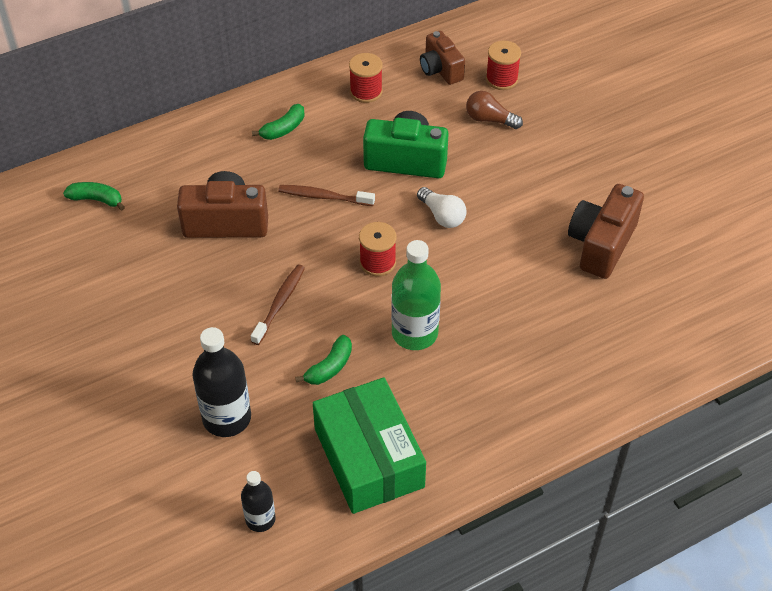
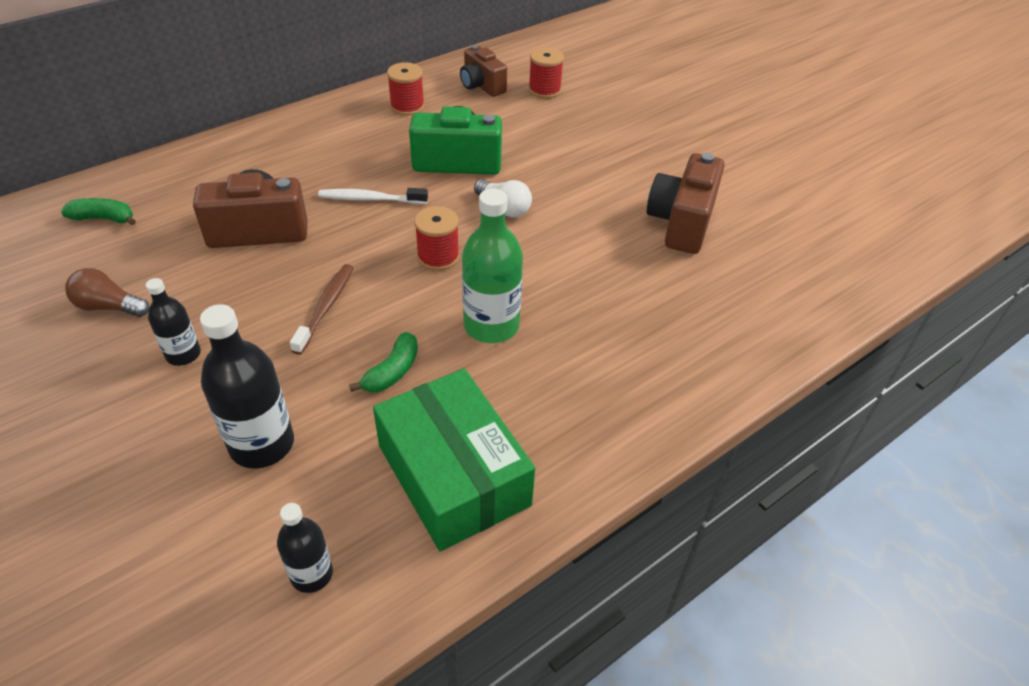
camera: 10 degrees left, 5 degrees down
(166, 336) = (183, 354): none -> black bottle
(283, 129) = (321, 142): green banana -> none
(324, 197) = (370, 199): brown toothbrush -> white toothbrush
(489, 119) = (539, 122): brown light bulb -> brown light bulb (109, 307)

